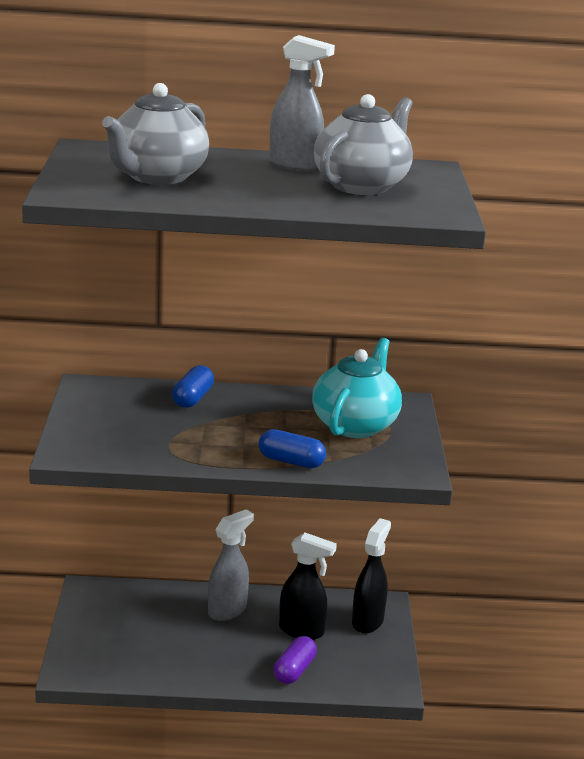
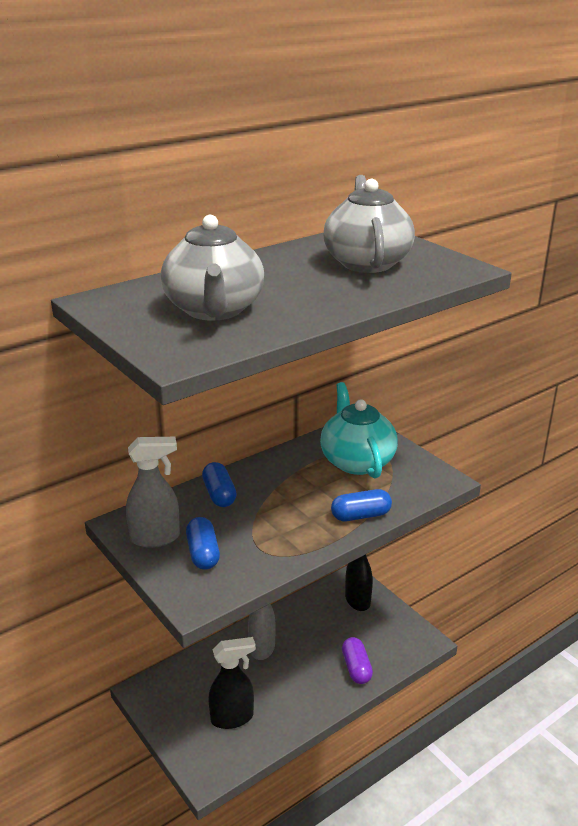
camera: 35 degrees left, 5 degrees up
(119, 429) = (203, 553): none -> blue capsule
(295, 166) = (288, 261): grey spray bottle -> grey spray bottle (156, 538)
(302, 631) = (327, 632): black spray bottle -> black spray bottle (232, 718)

